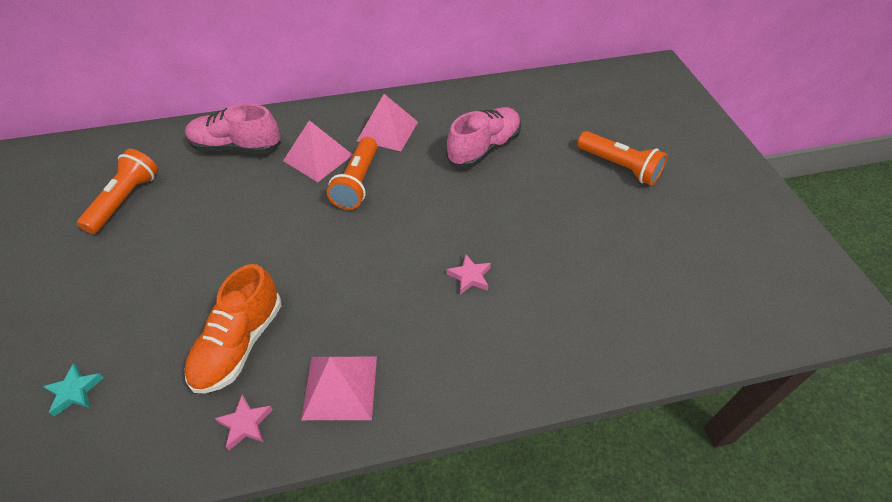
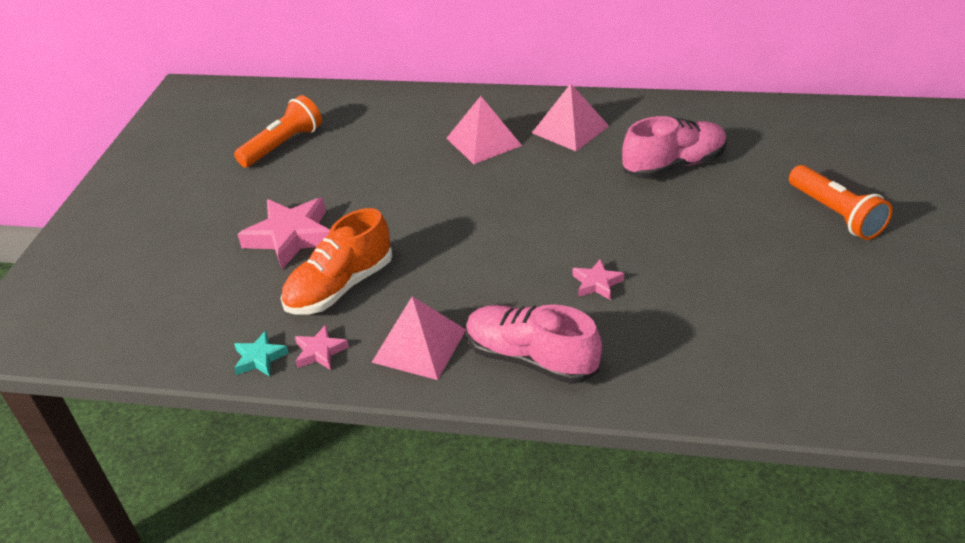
camera: 25 degrees right, 10 degrees down
(75, 391) = (187, 289): turquoise star -> turquoise star (260, 358)
(169, 300) = (291, 237): none -> pink star
(236, 147) = (404, 117): pink shoe -> pink shoe (531, 358)
(357, 182) = (515, 172): orange flashlight -> none

